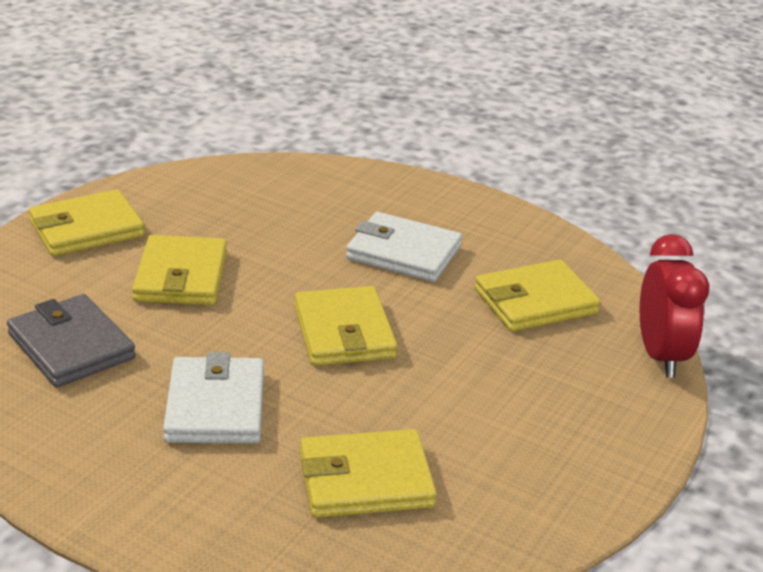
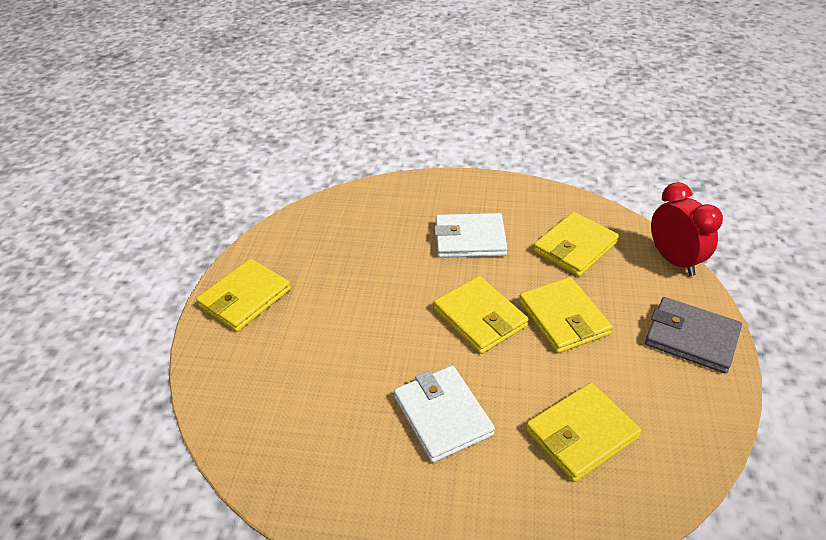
camera: 20 degrees left, 10 degrees up
(71, 346) = (306, 406): grey wallet -> grey wallet (691, 338)
(181, 276) = (340, 314): yellow wallet -> yellow wallet (563, 318)

